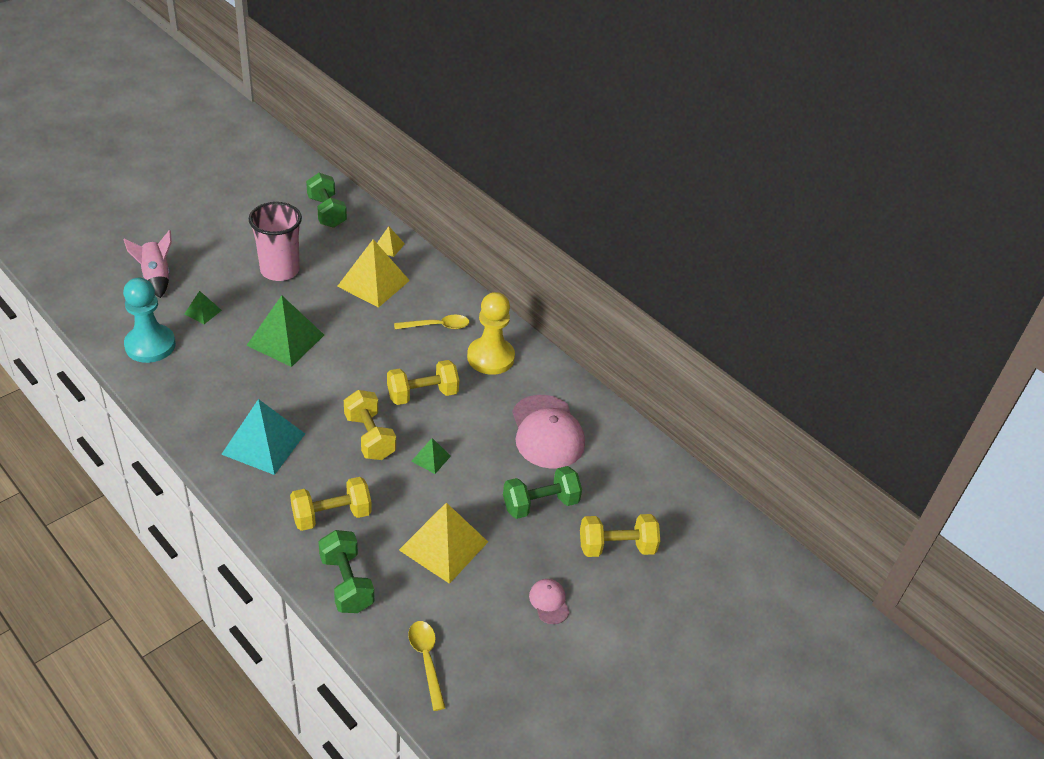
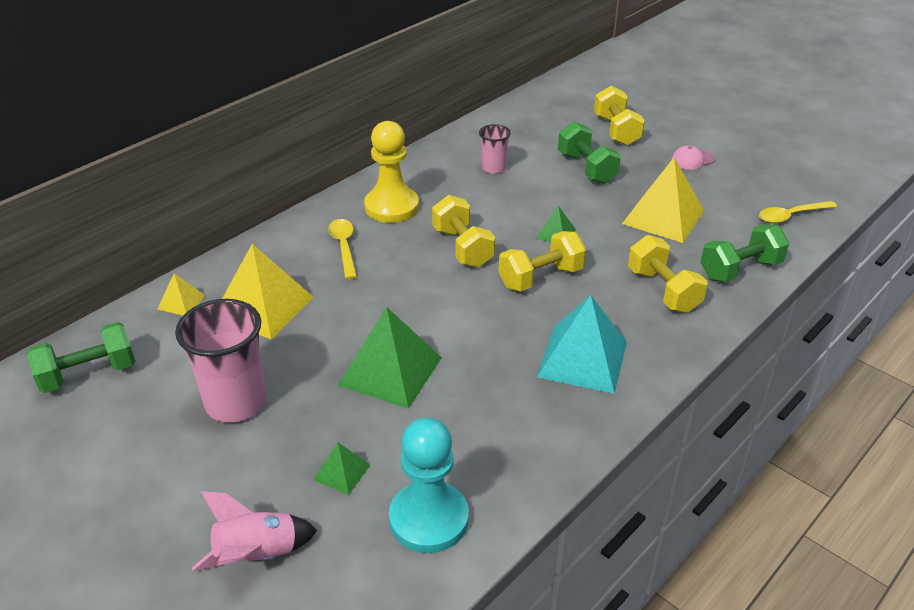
camera: 90 degrees left, 5 degrees down
(547, 432) = (493, 168): pink cap -> pink cup

